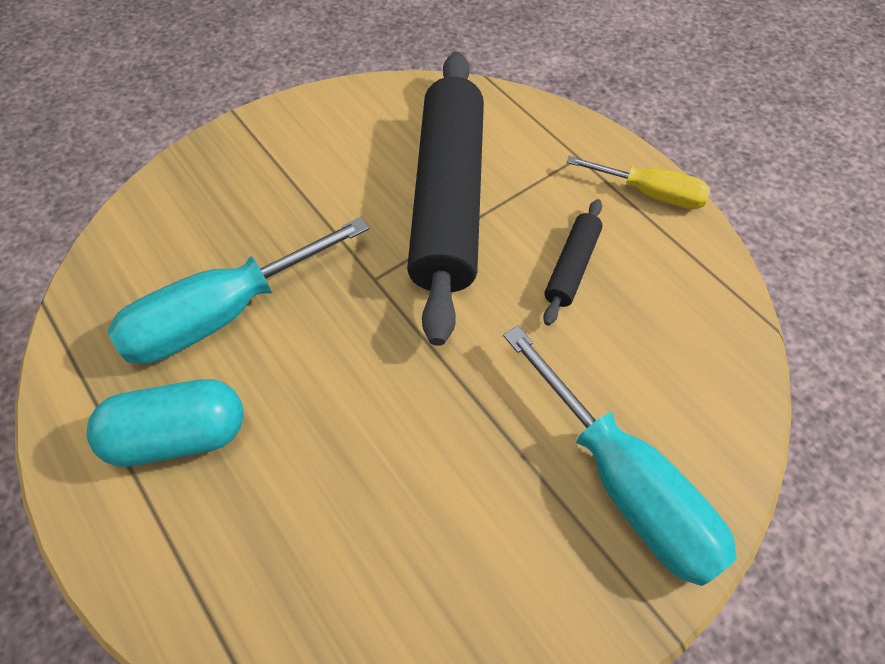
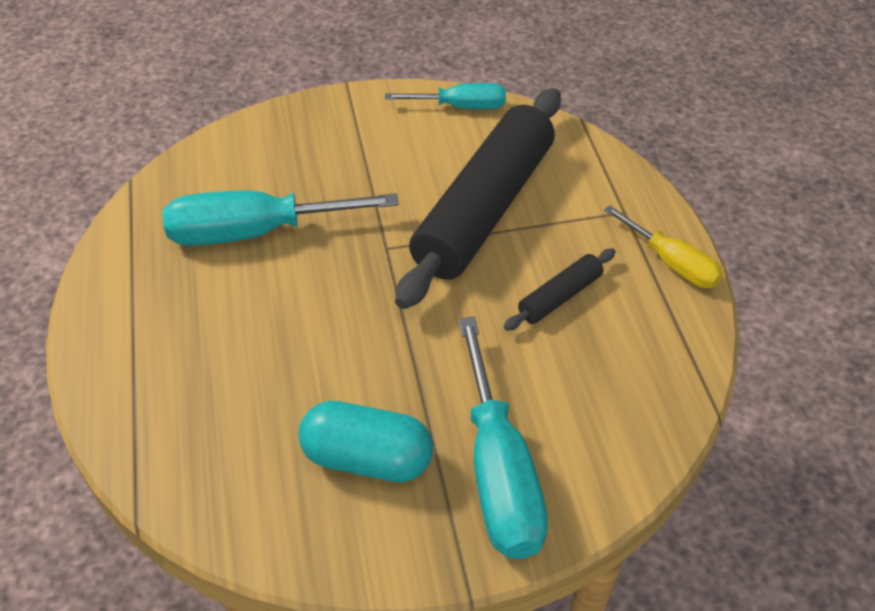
camera: 25 degrees right, 10 degrees down
(179, 435) = (178, 304): turquoise capsule -> turquoise capsule (367, 458)
(364, 100) = (461, 107): none -> turquoise screwdriver

